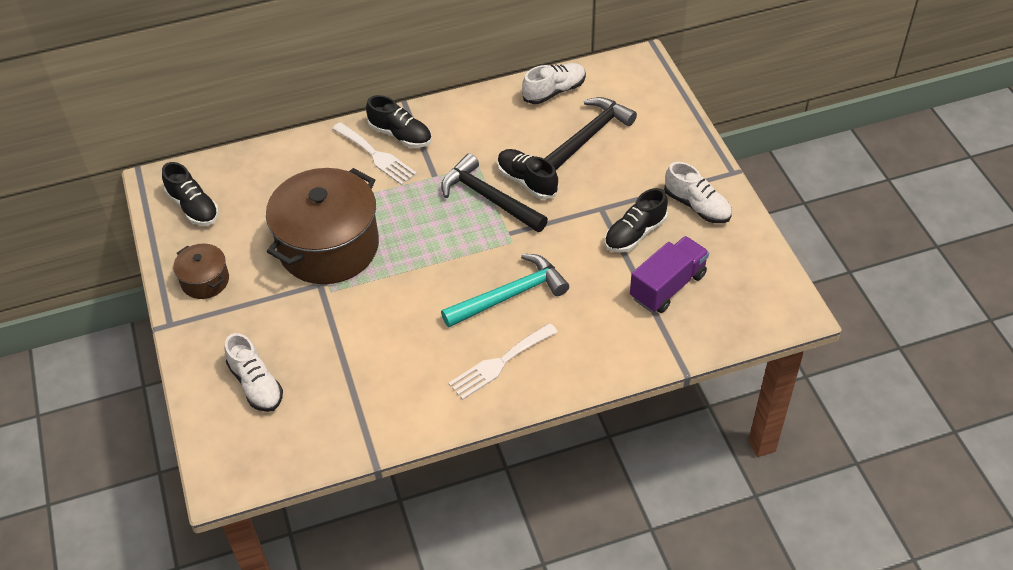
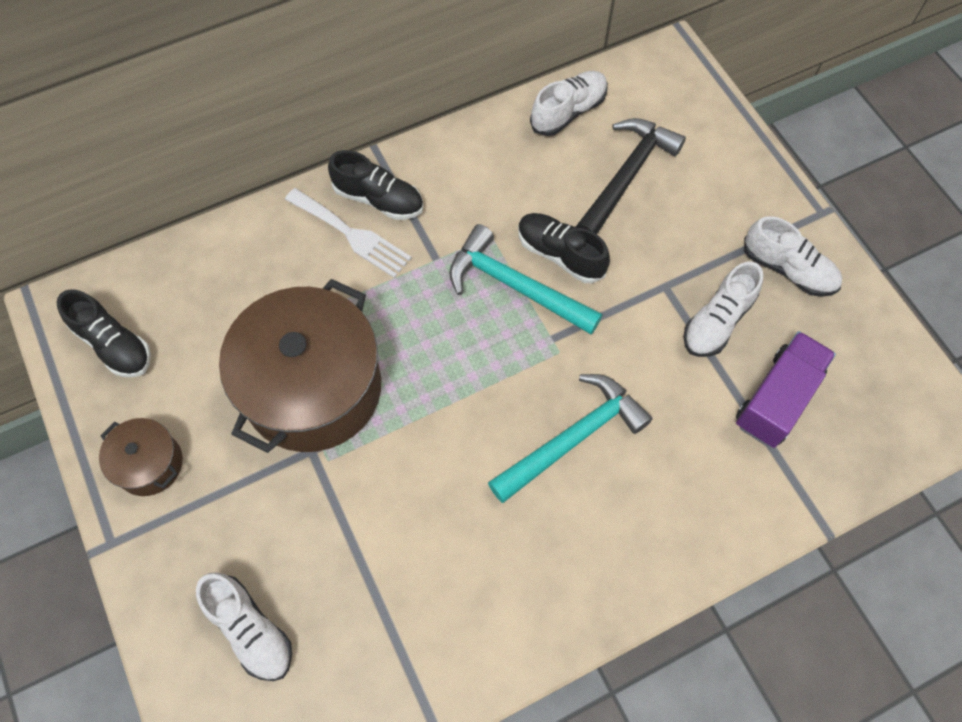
camera: 10 degrees left, 15 degrees up
(489, 198) = (515, 286): black hammer -> turquoise hammer
(499, 363) = (580, 550): white fork -> none
(635, 234) = (717, 321): black shoe -> white shoe

